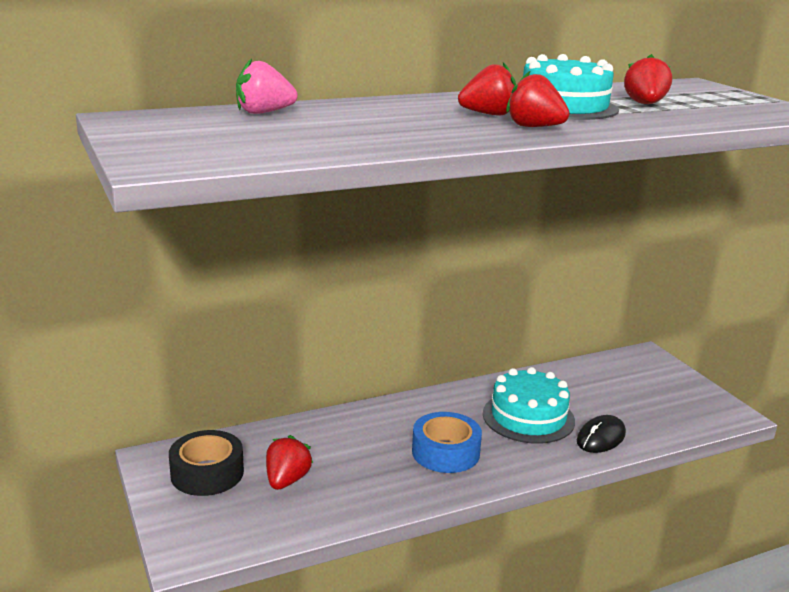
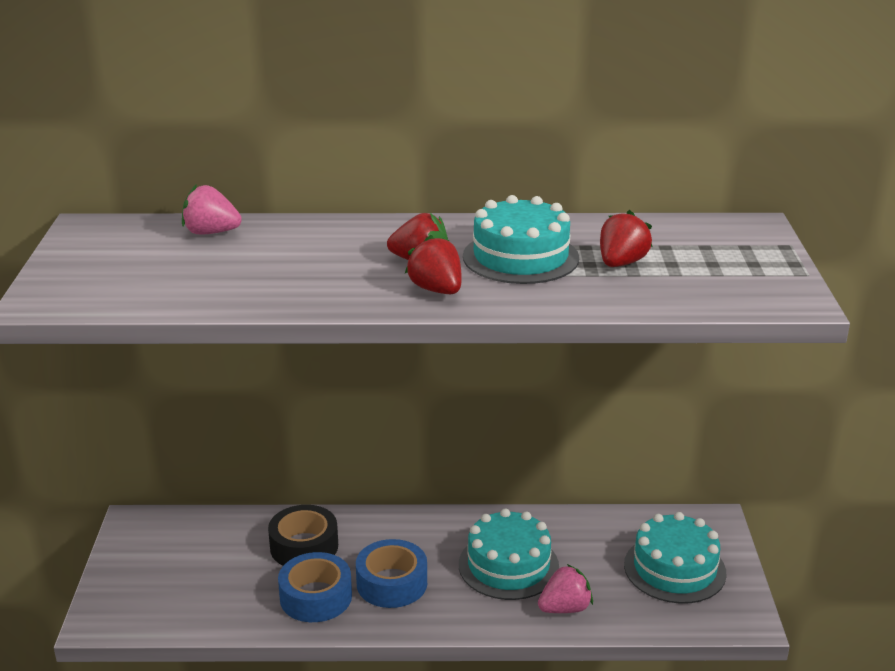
camera: 25 degrees right, 5 degrees up
(207, 473) = (165, 548): black tape -> black tape (304, 546)
(287, 480) = (226, 574): red strawberry -> none
(388, 479) = (316, 597): none -> blue tape
(601, 438) = (565, 608): black mouse -> pink strawberry
(651, 392) = (674, 569): none -> turquoise cake

